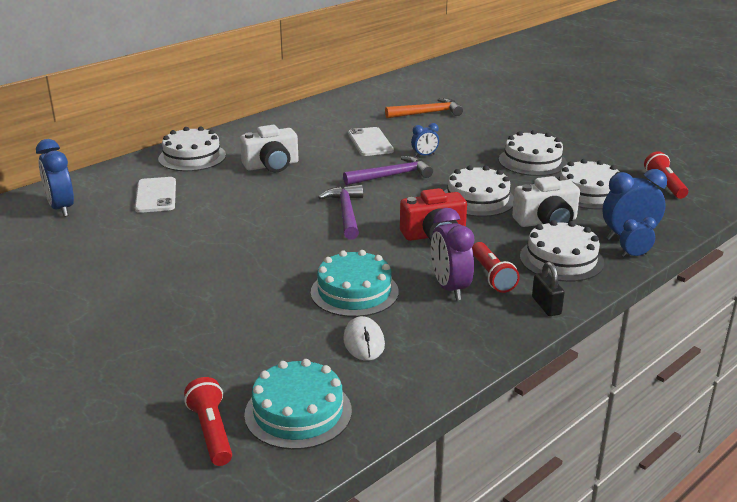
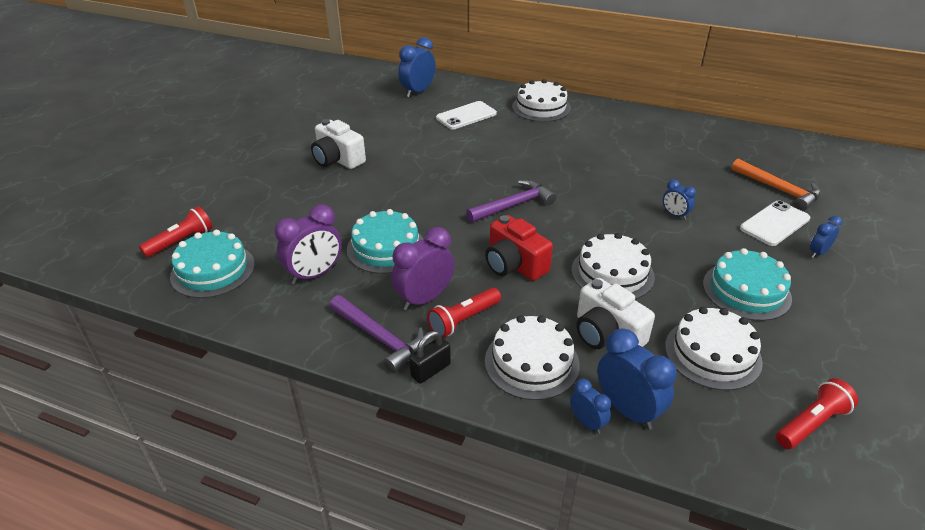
camera: 65 degrees right, 10 degrees up
(271, 165) = (563, 144): white camera -> white camera (338, 159)
(364, 342) = (314, 274): white mouse -> purple clock
(370, 142) = (666, 177): white phone -> white phone (774, 223)
(391, 176) = (609, 208): purple hammer -> purple hammer (379, 338)
(509, 127) = (818, 252): none -> blue clock
(532, 161) = (746, 291): white cake -> turquoise cake

